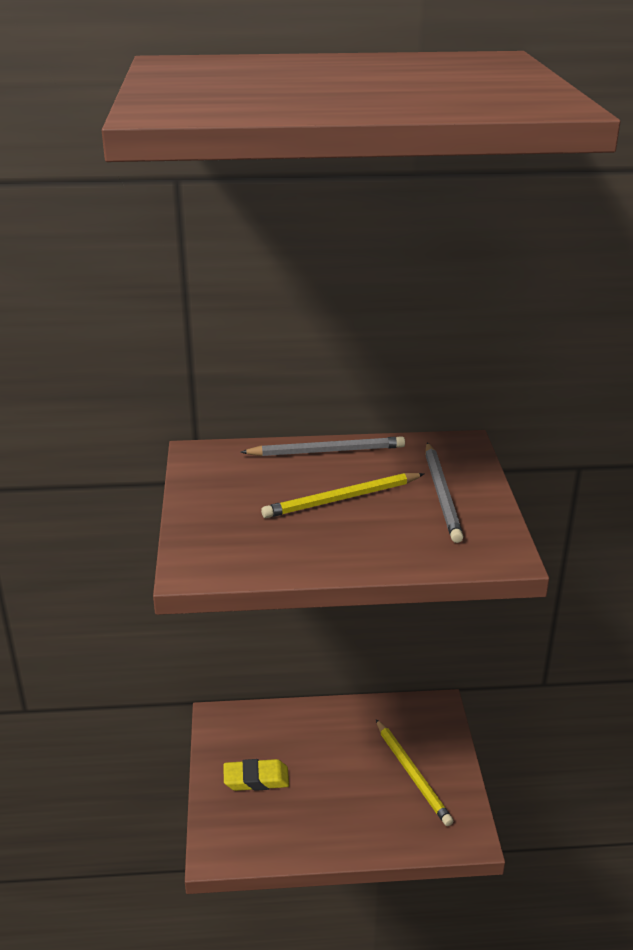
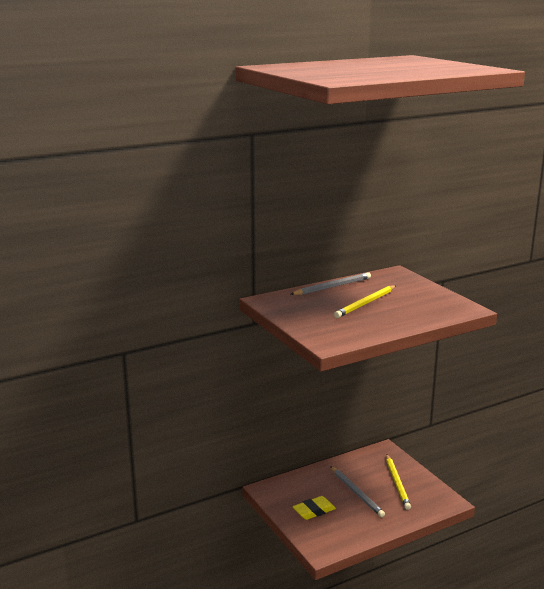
camera: 25 degrees left, 10 degrees down
(412, 774) = (397, 483): yellow pencil -> yellow pencil turned 45 degrees clockwise
(442, 494) = (412, 292): grey pencil -> grey pencil (356, 493)

